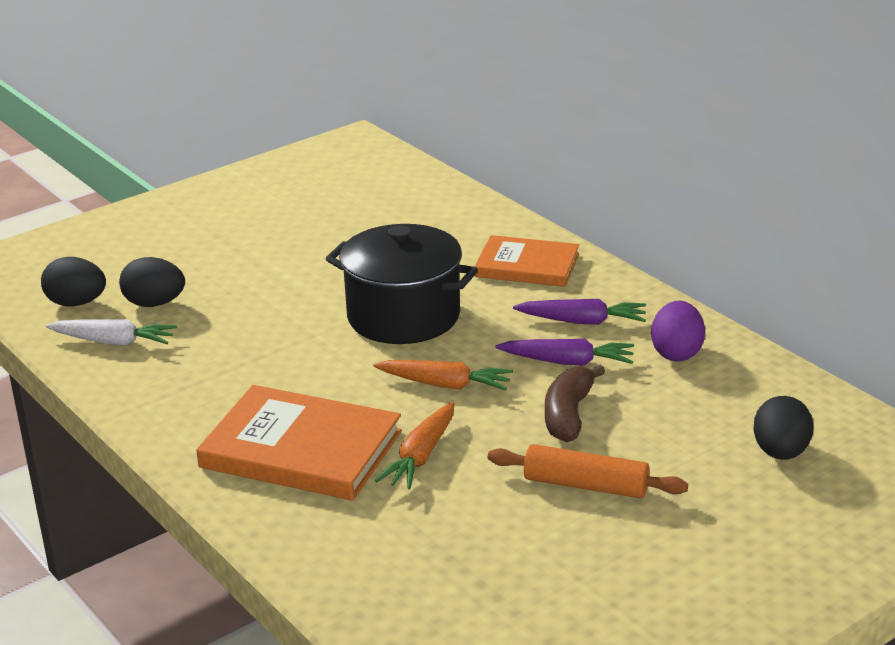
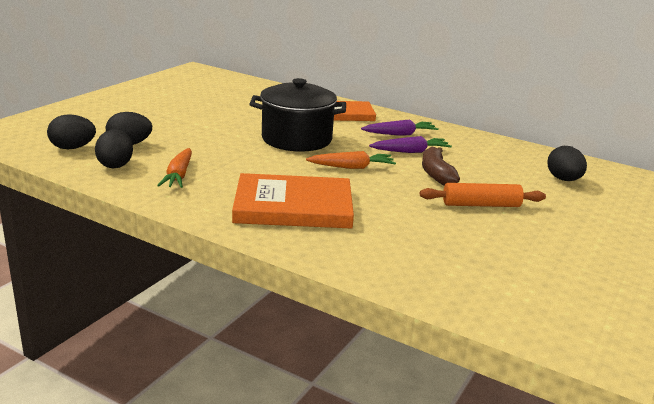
camera: 25 degrees left, 5 degrees down
(113, 342) = (115, 165): white carrot -> black egg
(421, 456) = (372, 201): orange carrot -> orange carrot (178, 175)
(677, 353) = (463, 143): purple egg -> none

